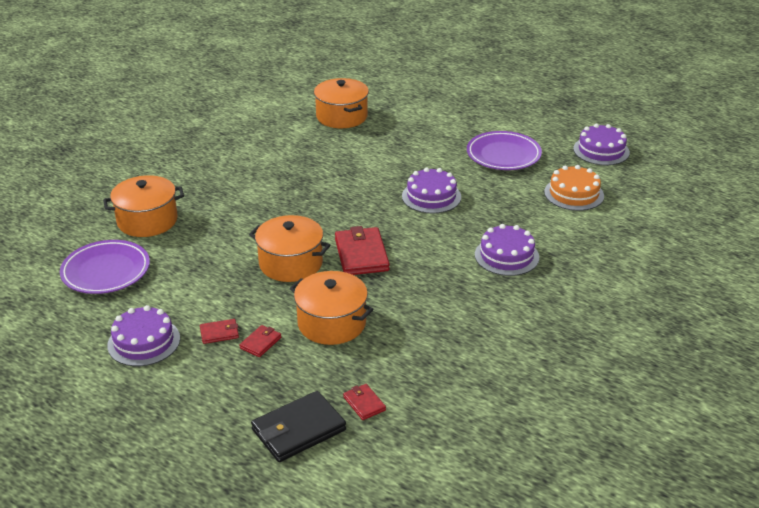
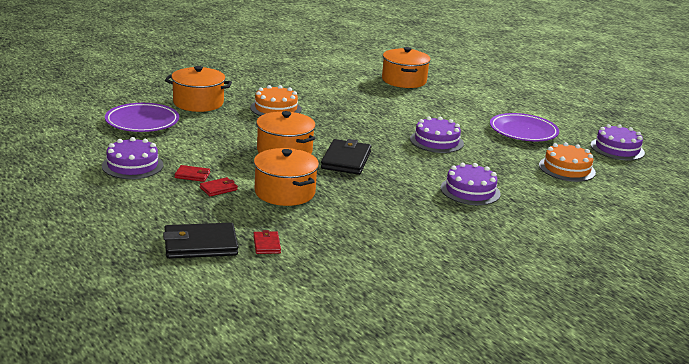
camera: 20 degrees right, 10 degrees down
(237, 202) = (276, 108): none -> orange cake
(361, 254) = (346, 160): red wallet -> black wallet

